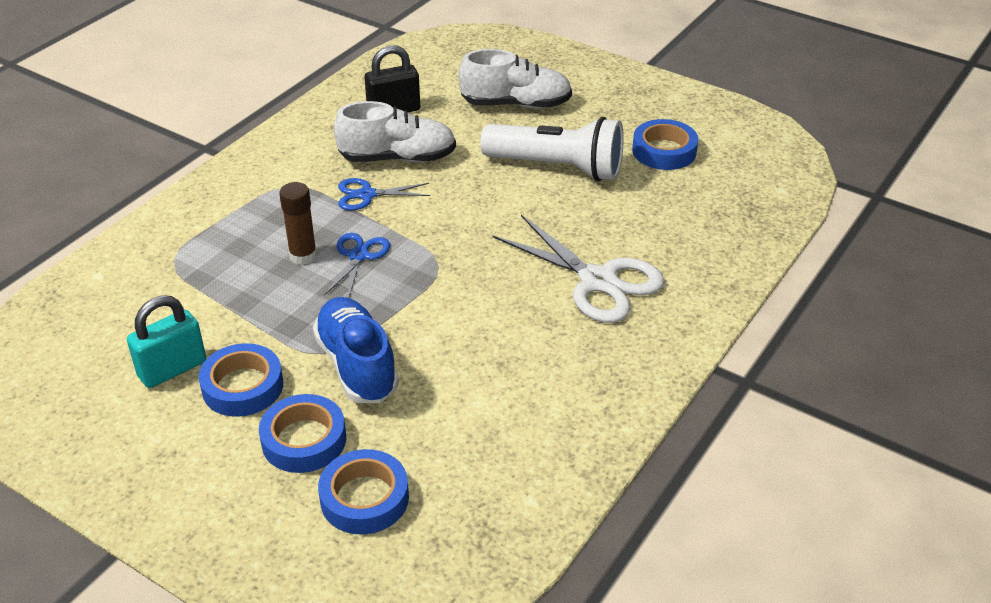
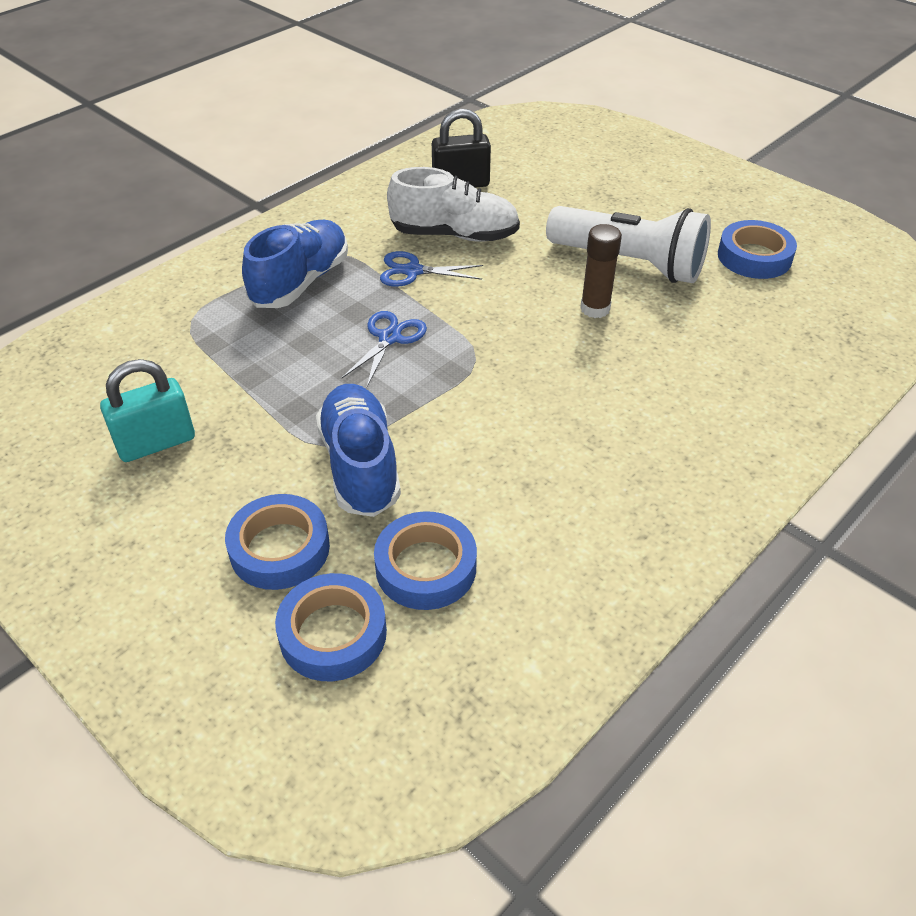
camera: 10 degrees right, 5 degrees up
(243, 386) = (227, 474): blue tape -> blue tape (426, 567)
(266, 215) = (300, 282): none -> blue shoe
(303, 256) = (329, 331): brown glue stick -> brown glue stick (595, 309)
(516, 104) = (594, 190): white shoe -> none
(598, 281) = (656, 398): white scissors -> none

